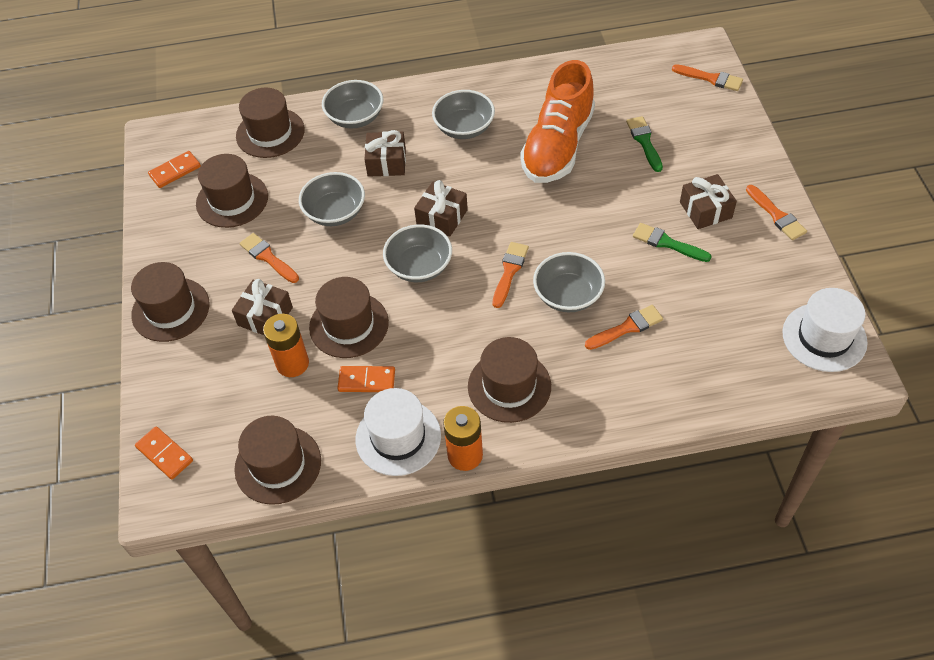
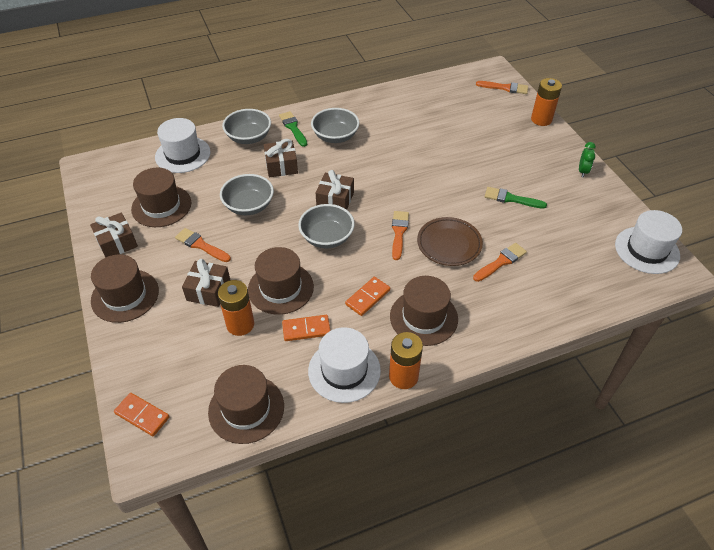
camera: 15 degrees left, 5 degrees down
(175, 171) = (109, 190): orange domino -> orange domino (368, 297)
(270, 133) = (183, 154): brown hat -> white hat
(558, 146) = (409, 142): orange shoe -> none
(568, 295) = (449, 244): grey bowl -> brown plate
(644, 141) = (472, 132): green brush -> green brush (293, 128)
(705, 210) = (531, 173): brown gift -> brown gift (117, 243)
(745, 132) = (541, 119): none -> orange battery
(776, 215) = (582, 171): orange brush -> green clock

